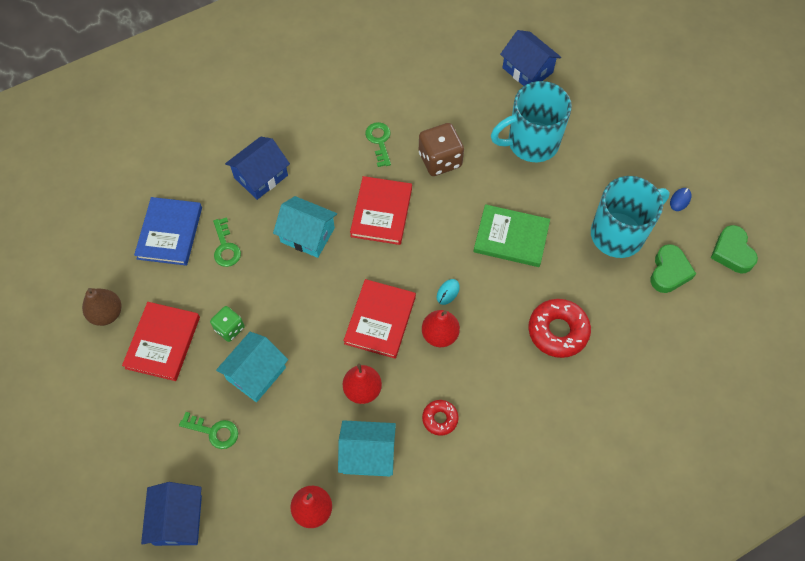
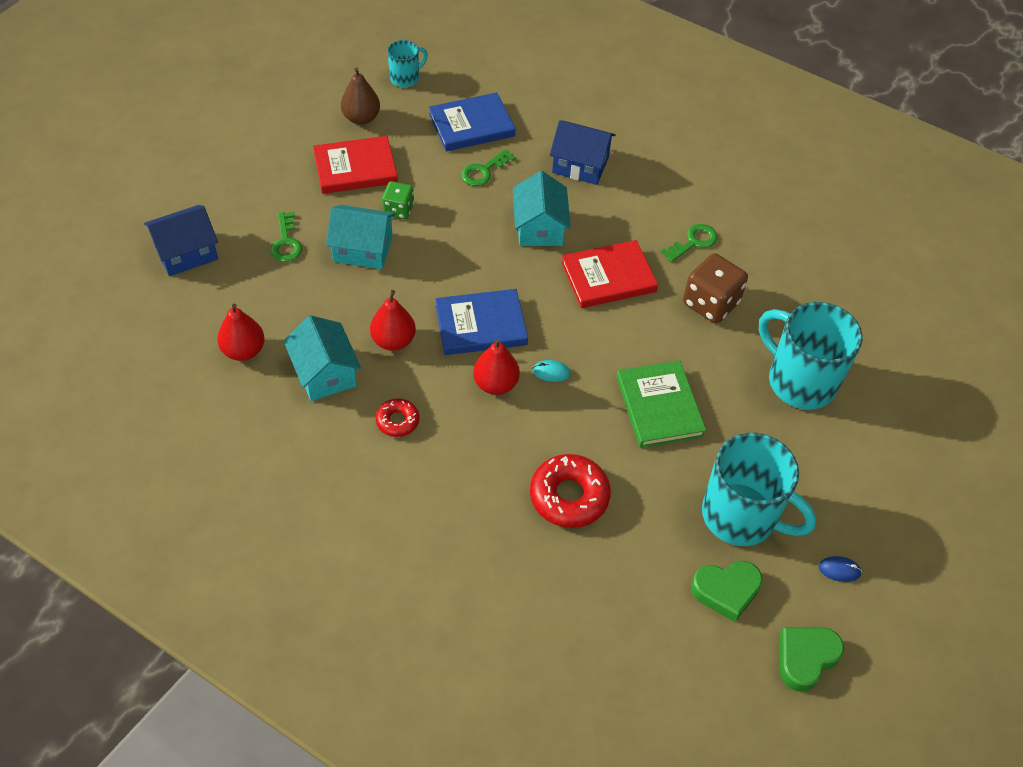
camera: 60 degrees right, 10 degrees down
(81, 258) = (405, 78): none -> turquoise mug
(380, 320) = (481, 325): red book -> blue book
(527, 70) = (897, 341): blue house -> none

